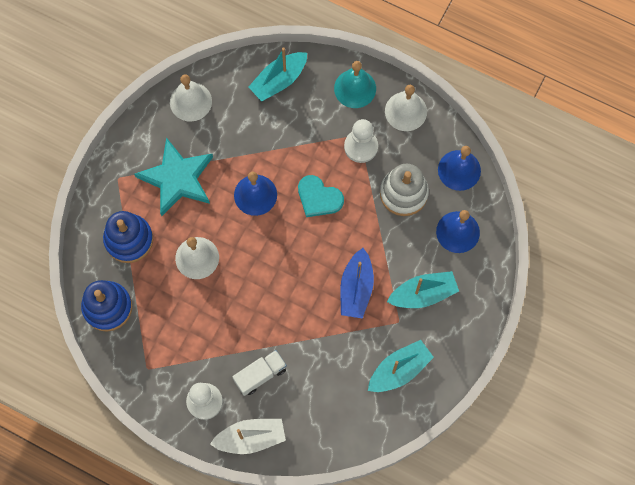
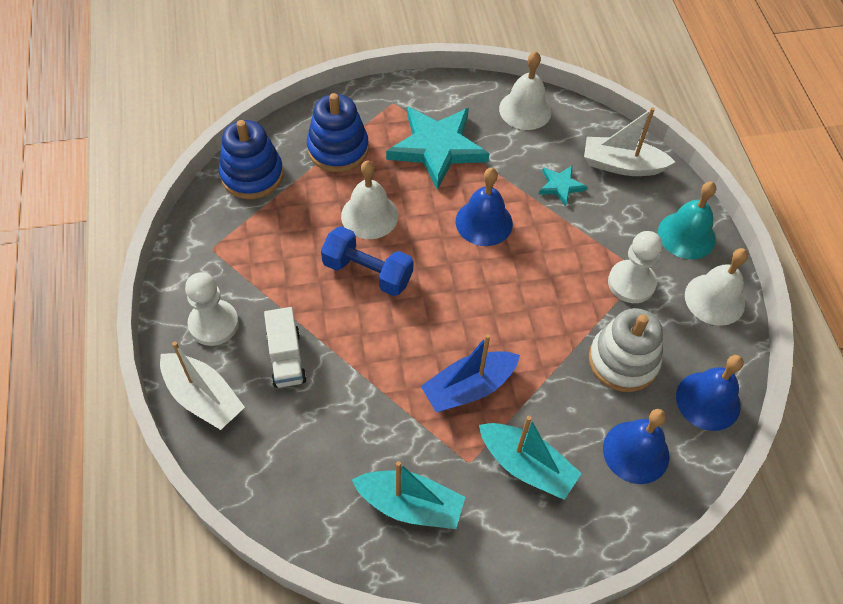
camera: 50 degrees right, 15 degrees down
(237, 288) = (367, 272): none -> blue dumbbell
(260, 375) = (286, 358): white truck -> white truck turned 60 degrees clockwise
(265, 129) = (560, 186): none -> turquoise star
(279, 80) = (622, 165): turquoise boat -> white boat
(318, 198) = (536, 281): turquoise heart -> none

